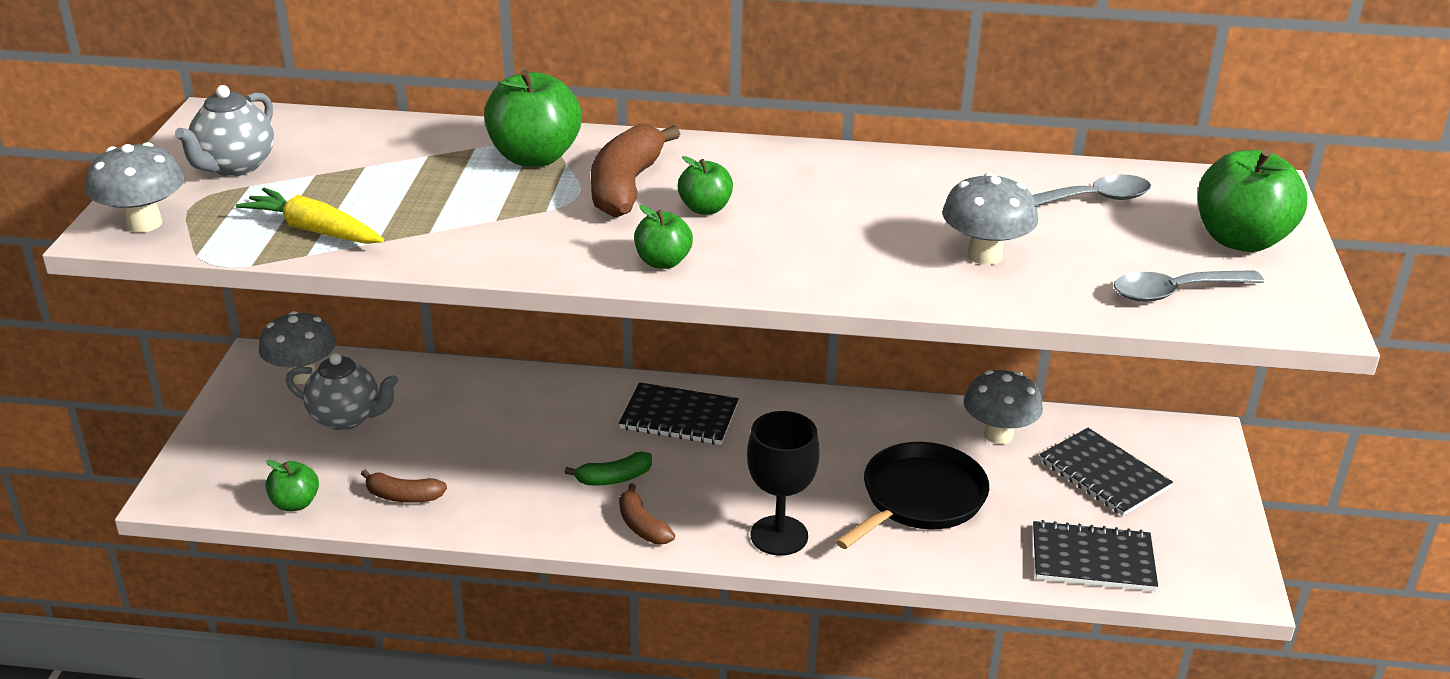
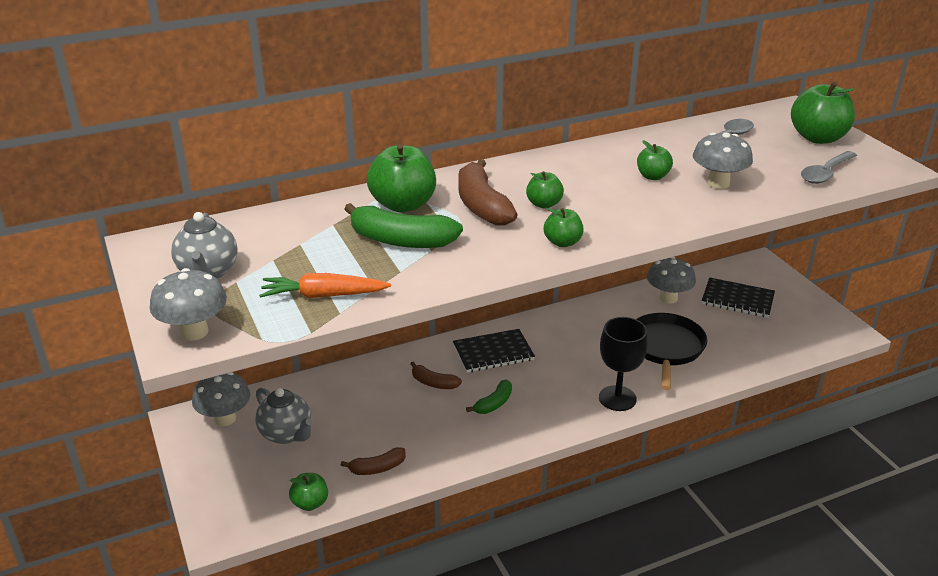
camera: 30 degrees left, 0 degrees up
(314, 230) = (323, 295): yellow carrot -> orange carrot
(347, 418) = (286, 434): grey teapot -> grey teapot turned 60 degrees clockwise
(476, 197) = (401, 240): none -> green banana
(642, 526) = (538, 424): brown banana -> brown banana (433, 383)
(902, 218) = (652, 176): none -> green apple
(1092, 559) = (777, 346): black notebook -> none

